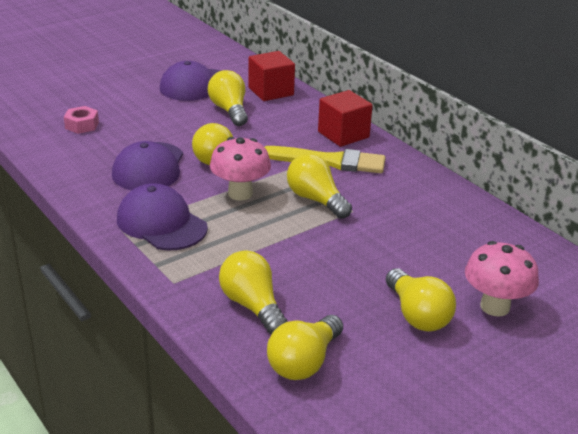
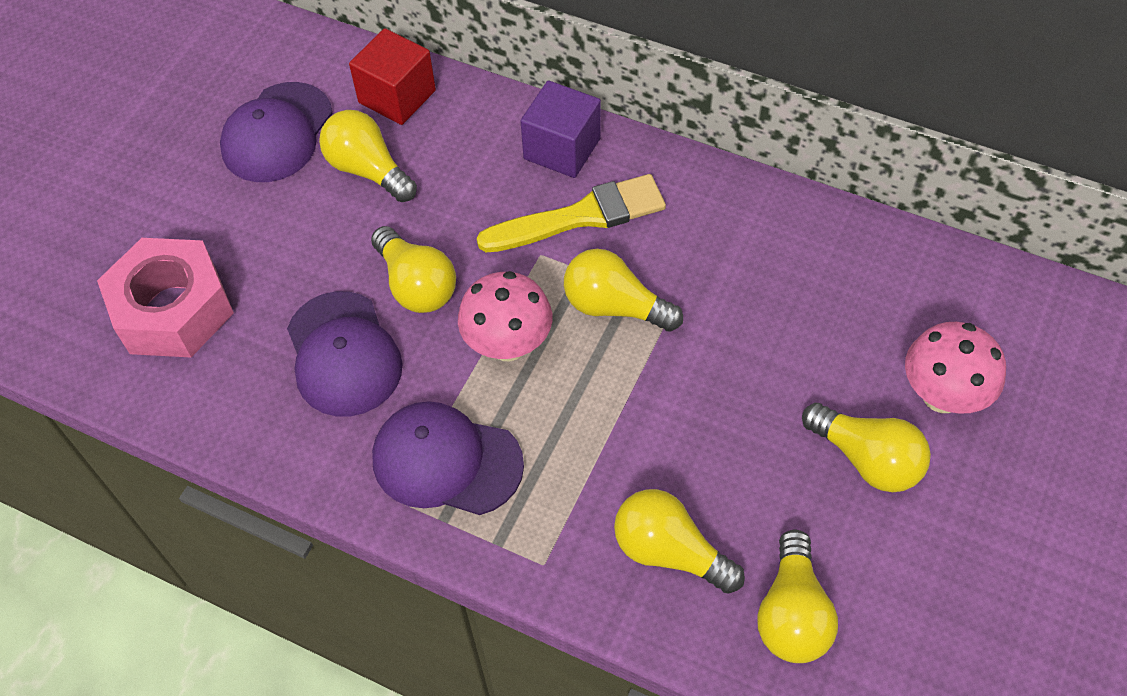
camera: 25 degrees left, 25 degrees up
(82, 125) = (173, 310): pink nut -> pink nut, size x2.14
(343, 134) = (562, 149): red cube -> purple cube

